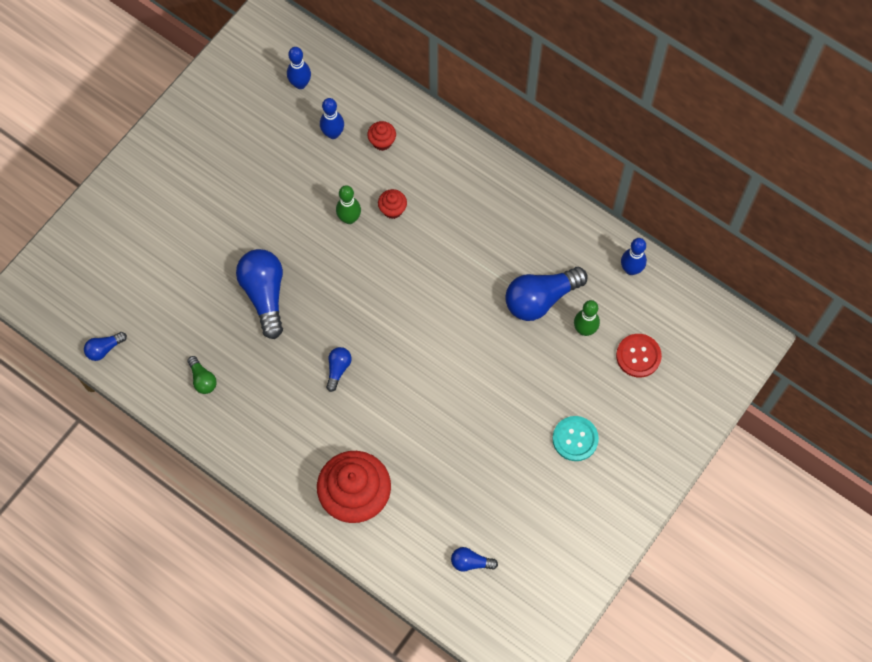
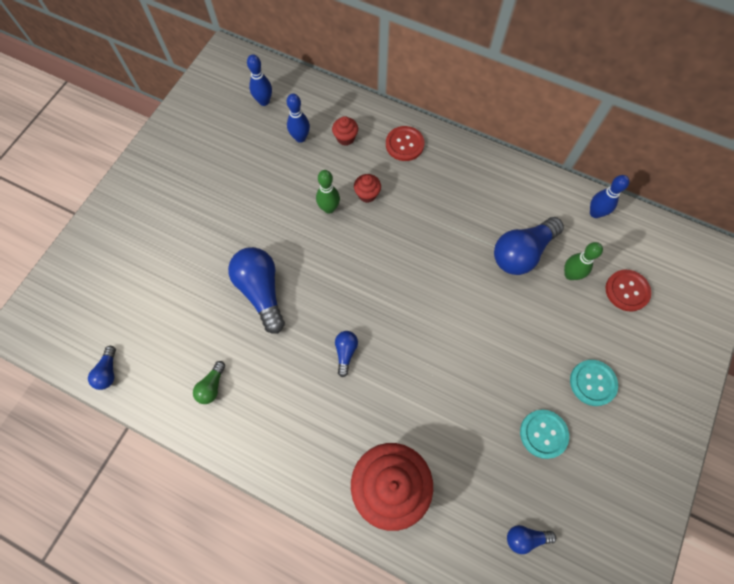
camera: 10 degrees left, 0 degrees up
(104, 349) = (108, 372): blue light bulb -> blue light bulb turned 45 degrees counterclockwise
(202, 379) = (212, 386): green light bulb -> green light bulb turned 60 degrees clockwise
(445, 159) = (404, 144): none -> red button
(513, 477) = (543, 434): none -> turquoise button

